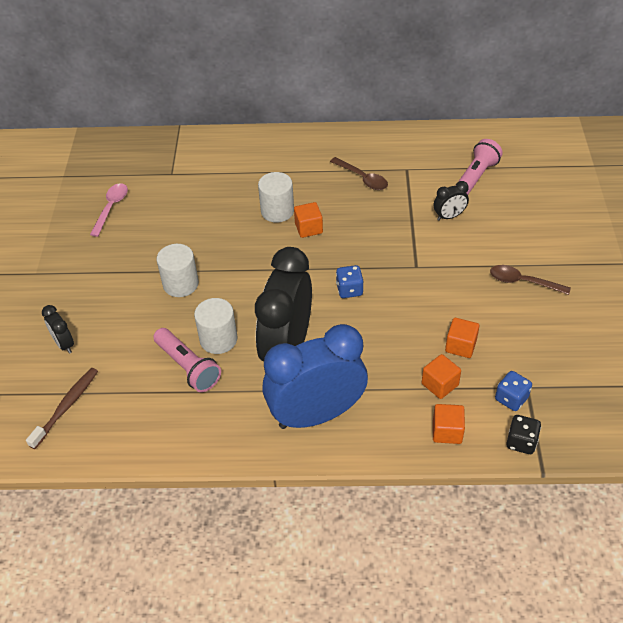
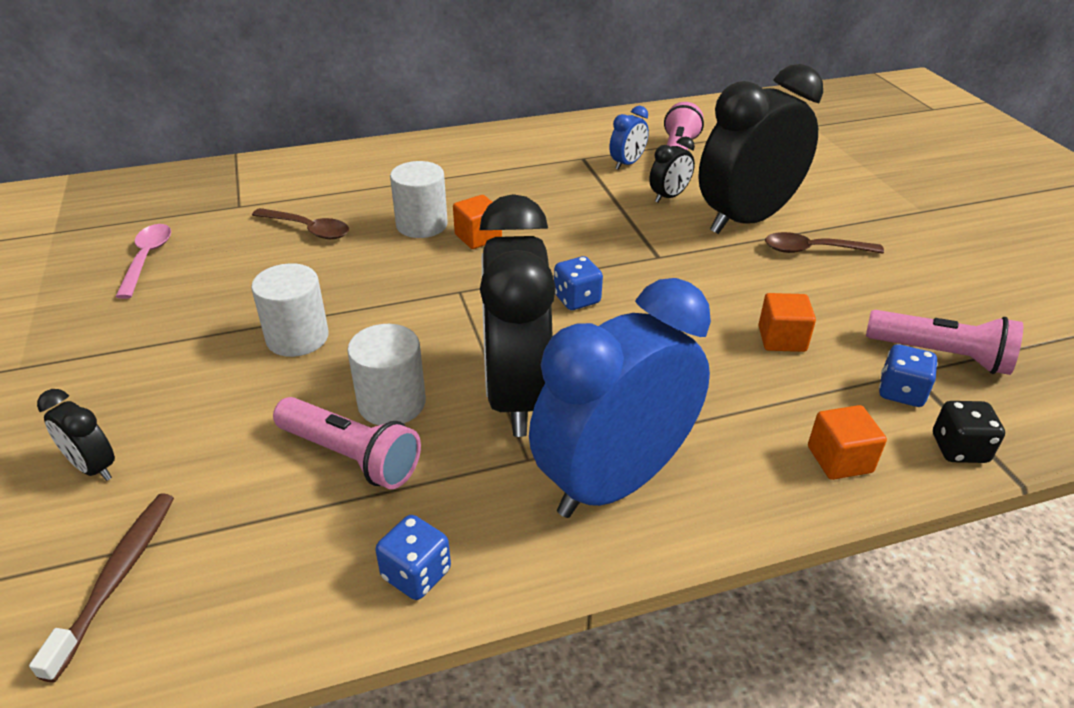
camera: 20 degrees left, 10 degrees down
(200, 439) = (416, 574): none -> blue dice
(362, 178) = (528, 174): brown spoon -> brown spoon (307, 229)
(435, 180) = (627, 164): none -> blue clock
(440, 384) = (785, 395): orange cube -> none
(491, 247) = (746, 219): none -> black clock
(554, 379) = (940, 355): none -> pink flashlight

